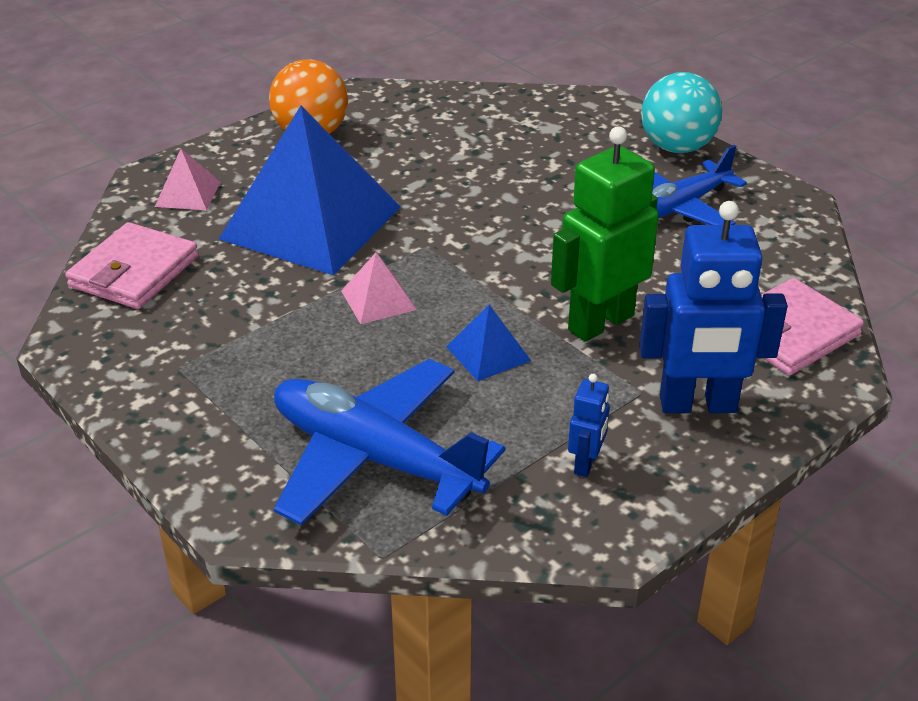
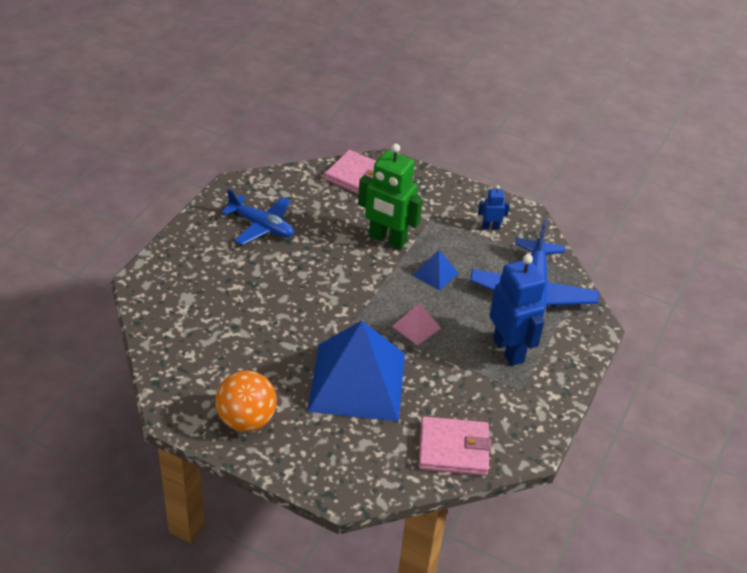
camera: 115 degrees left, 5 degrees up
(188, 194) = (356, 459): pink pyramid -> none
(677, 147) = (192, 236): turquoise ball -> none
(698, 405) = (430, 200): blue robot -> blue robot (509, 350)

